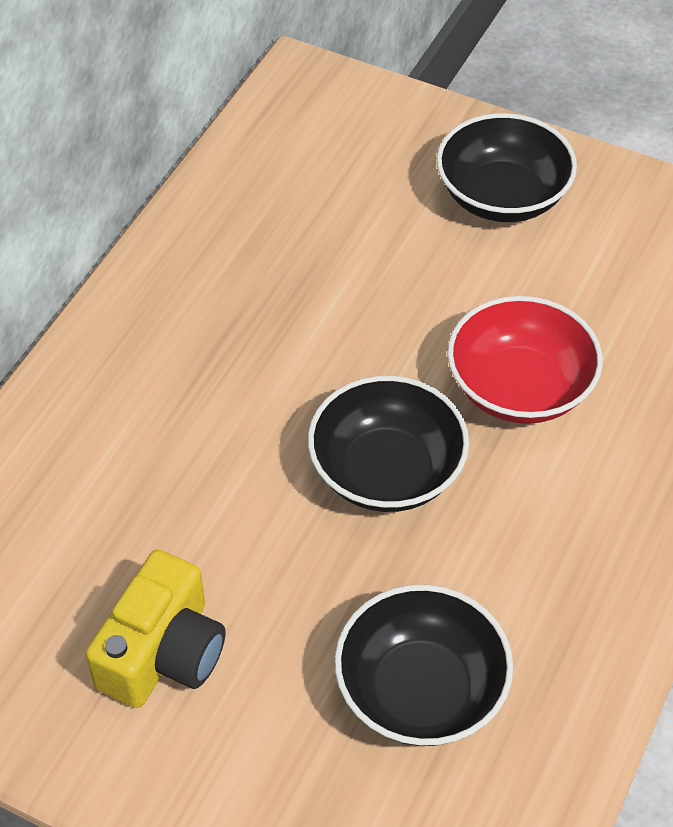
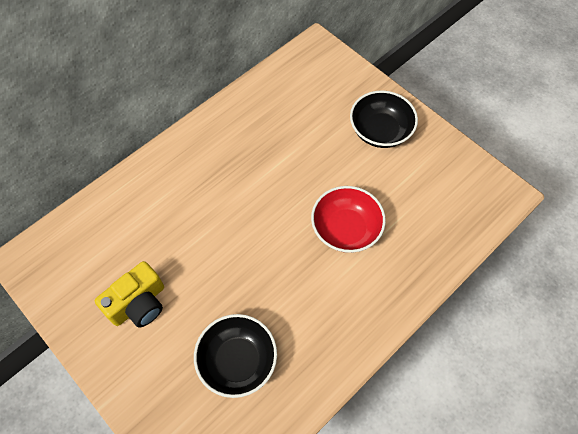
camera: 20 degrees right, 10 degrees up
(386, 471) = (269, 250): black bowl -> none

